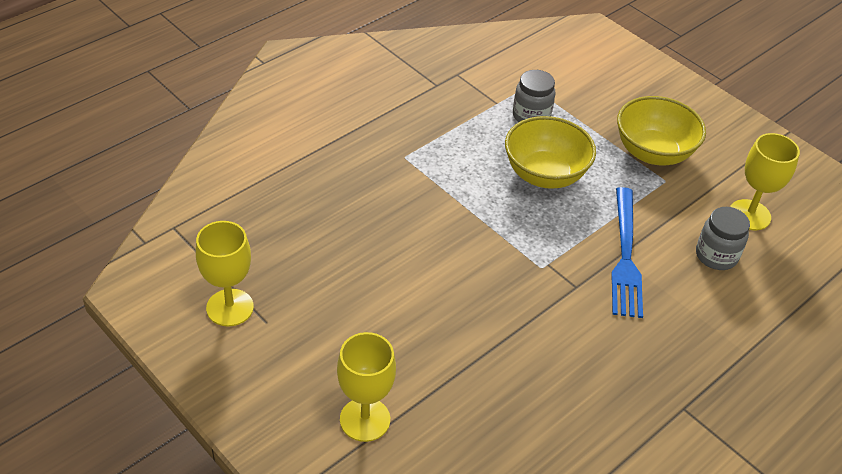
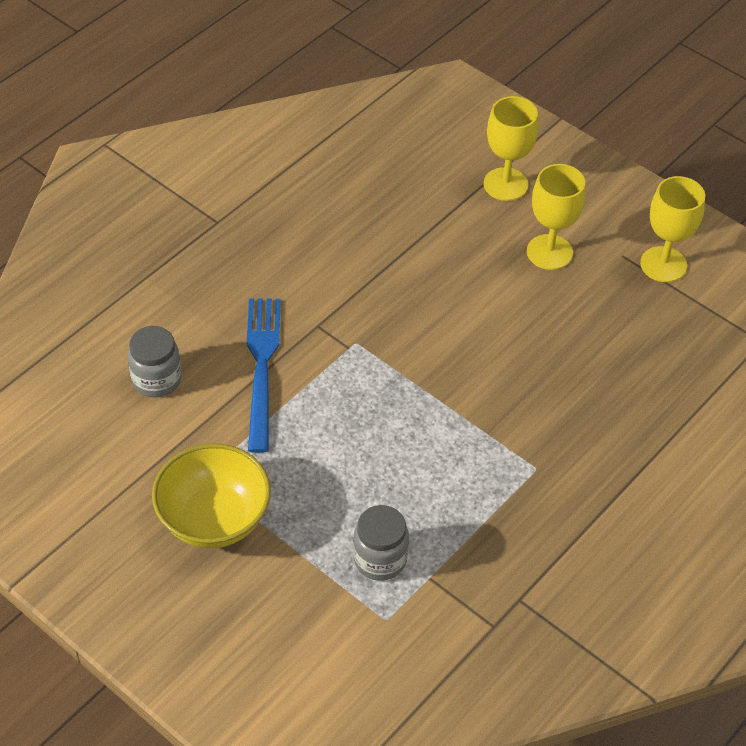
camera: 175 degrees right, 5 degrees up
(545, 174) = (357, 465): yellow bowl -> none
(749, 215) = (104, 439): yellow goblet -> yellow goblet (549, 252)

